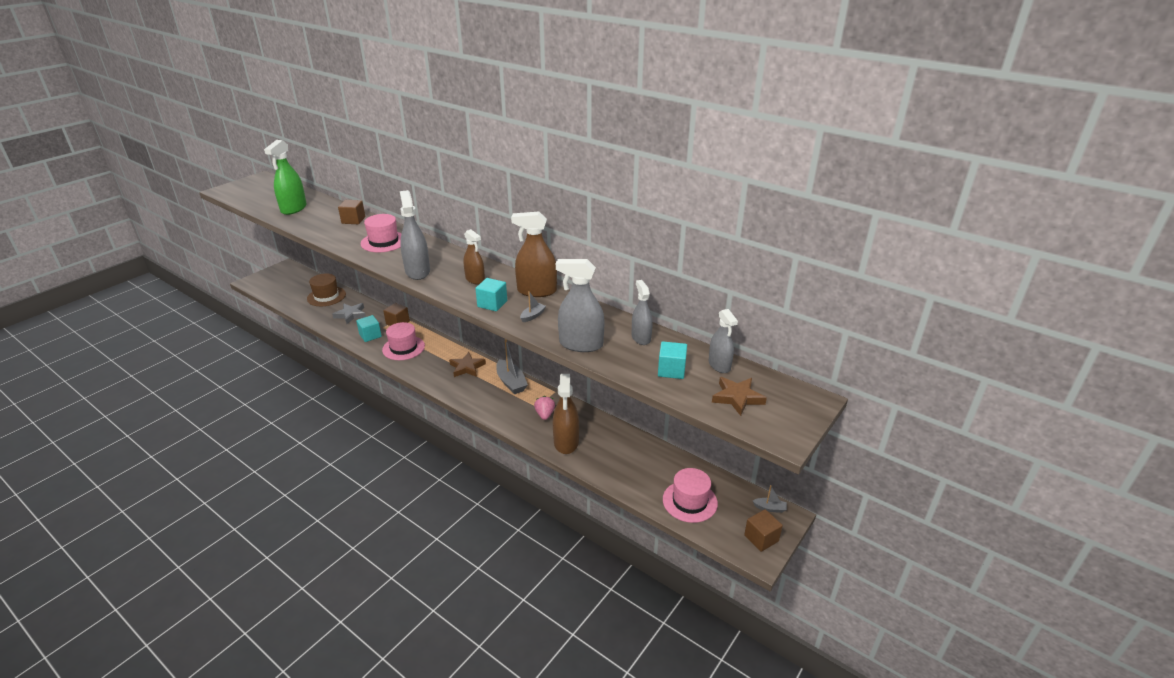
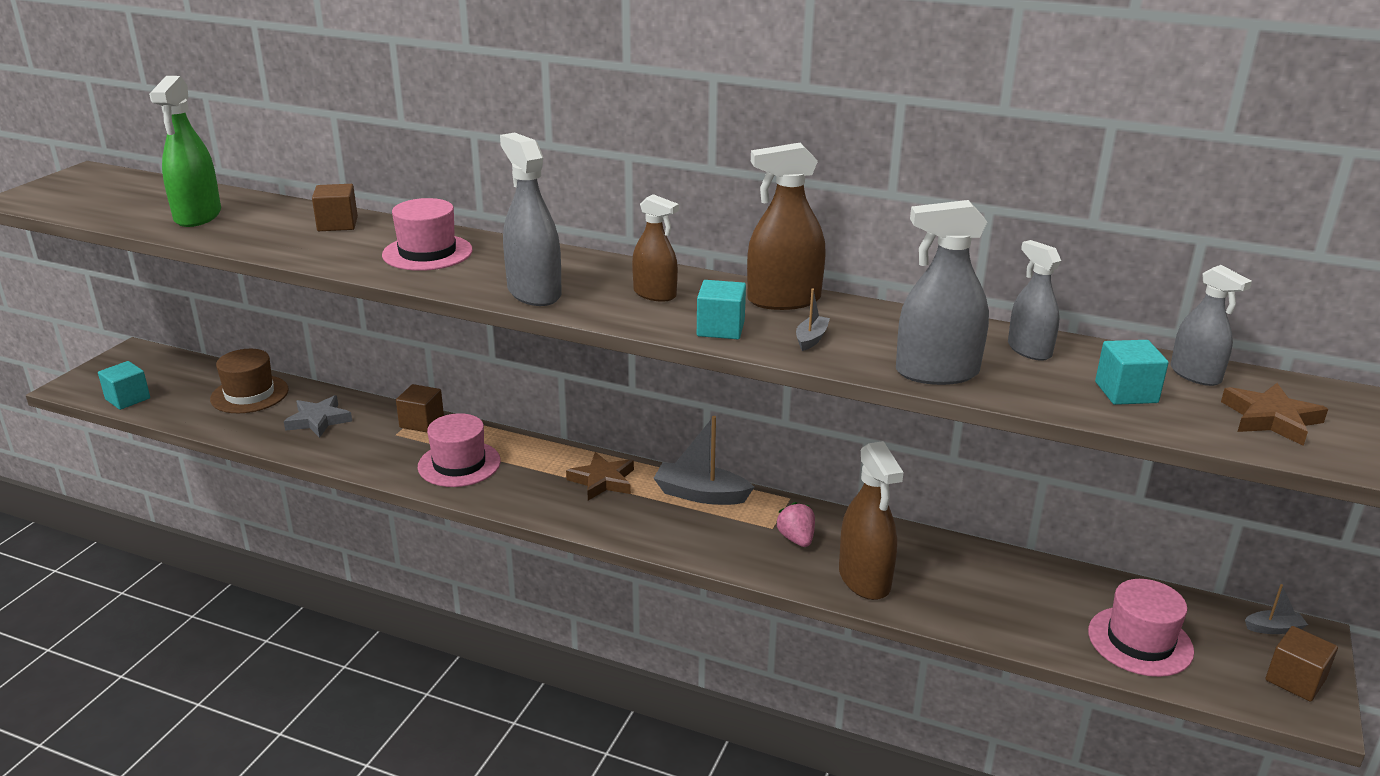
camera: 15 degrees left, 5 degrees down
(370, 335) = (379, 451): turquoise cube -> turquoise cube (128, 399)
(511, 382) = (700, 494): grey boat -> grey boat turned 150 degrees clockwise

